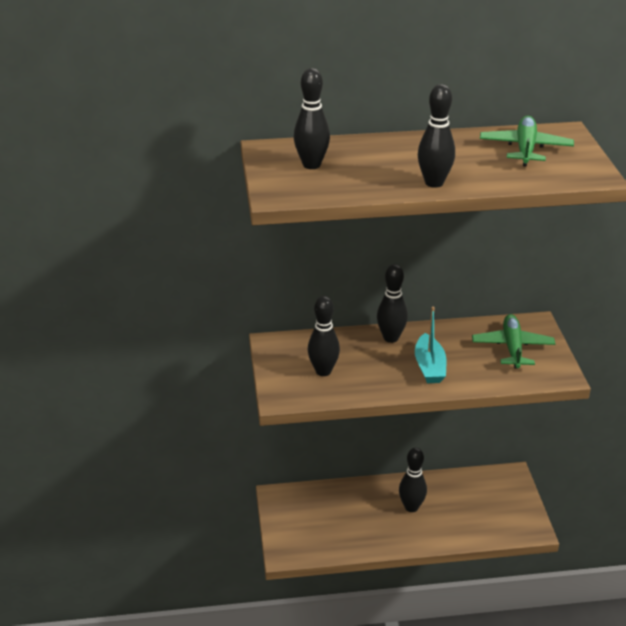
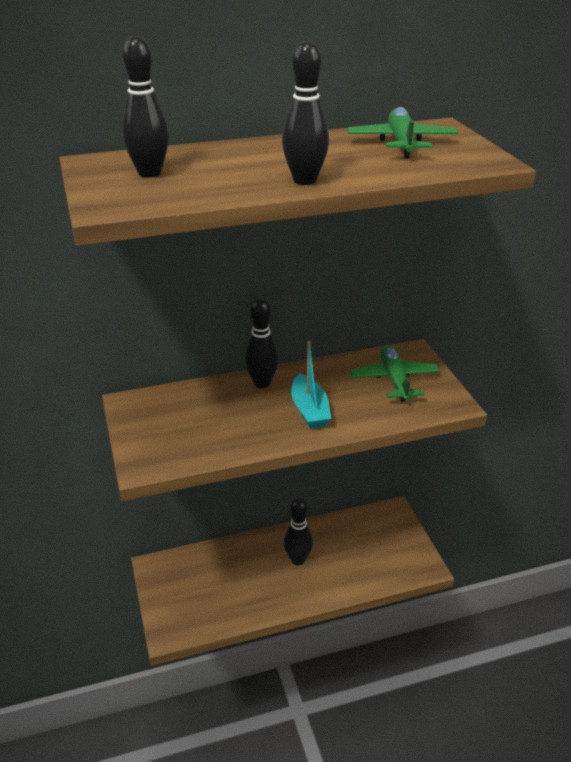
camera: 10 degrees left, 0 degrees up
(323, 371) = (191, 428): black bowling pin -> none

